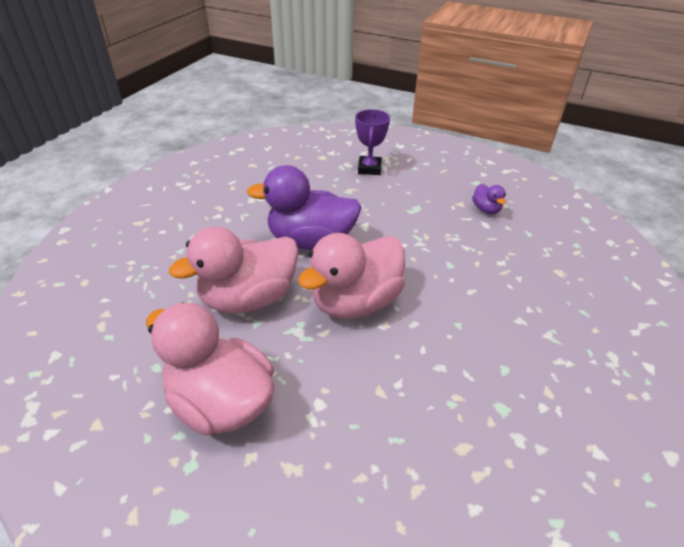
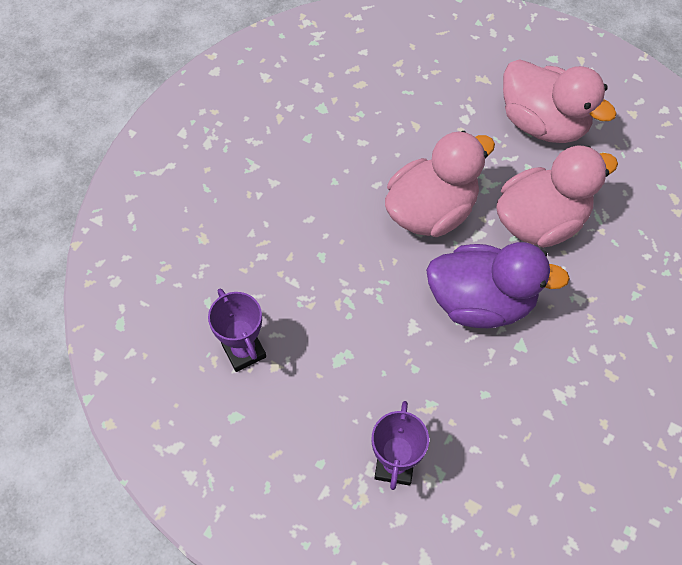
camera: 175 degrees left, 20 degrees up
(486, 209) = (244, 351): purple duck -> purple trophy

